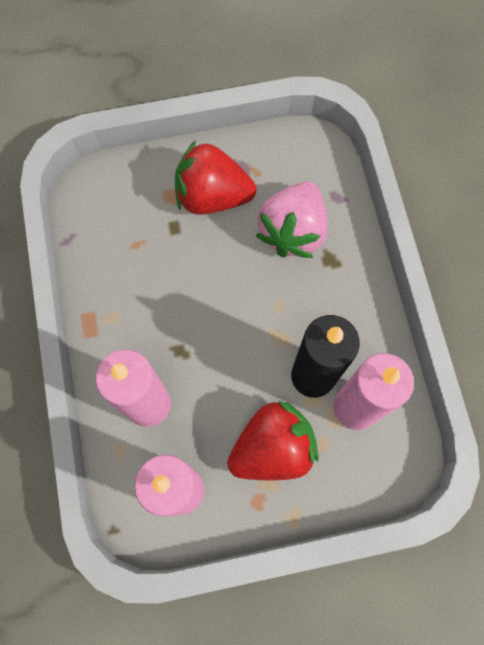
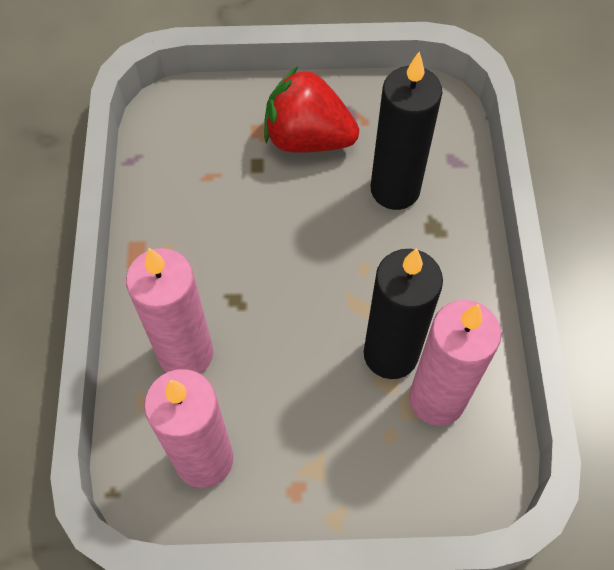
camera: 10 degrees right, 10 degrees down
(273, 448) = (326, 430): red strawberry -> none
(293, 231) = (395, 189): pink strawberry -> black candle

